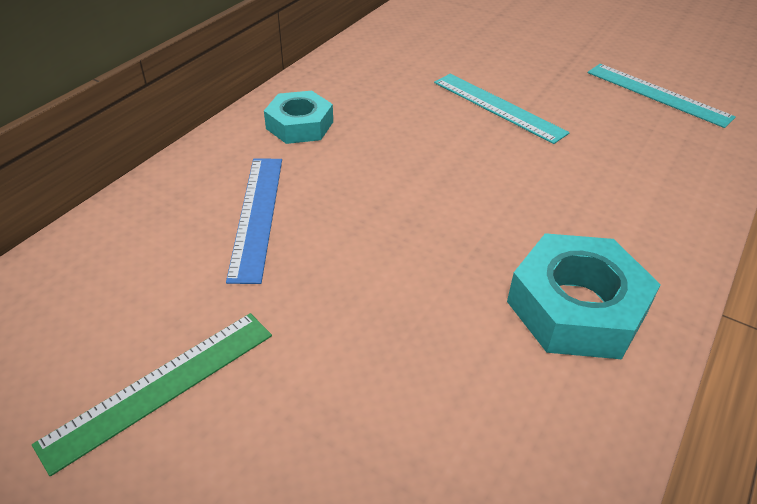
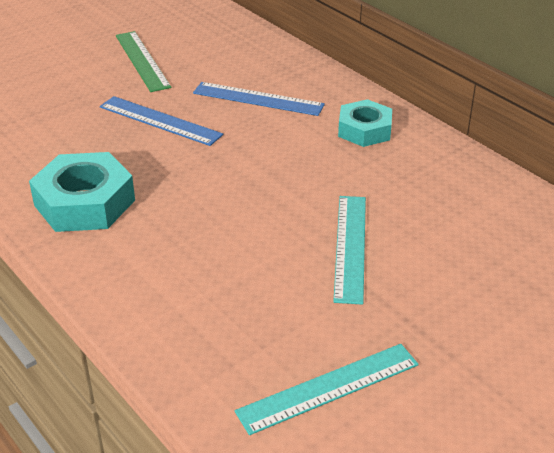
camera: 110 degrees right, 5 degrees down
(350, 297) = (160, 120): none -> blue ruler
(498, 107) = (350, 247): turquoise ruler -> turquoise ruler turned 60 degrees counterclockwise

